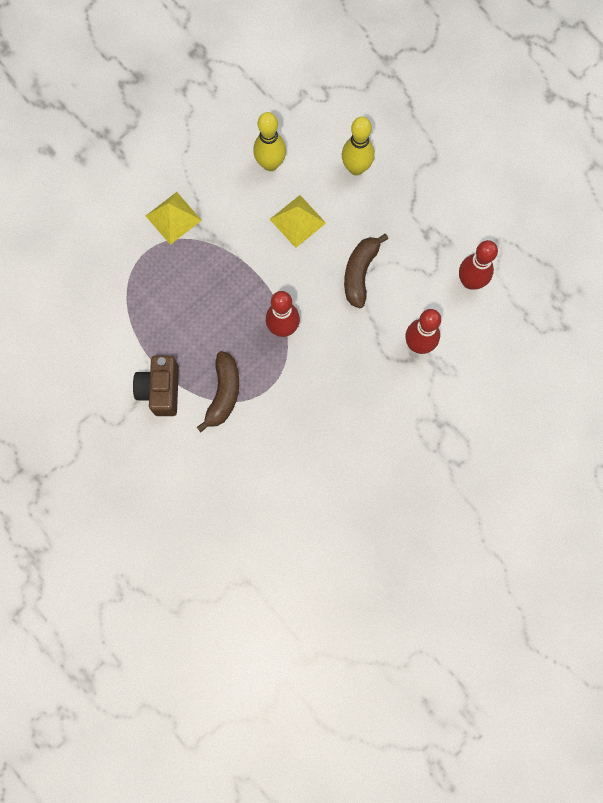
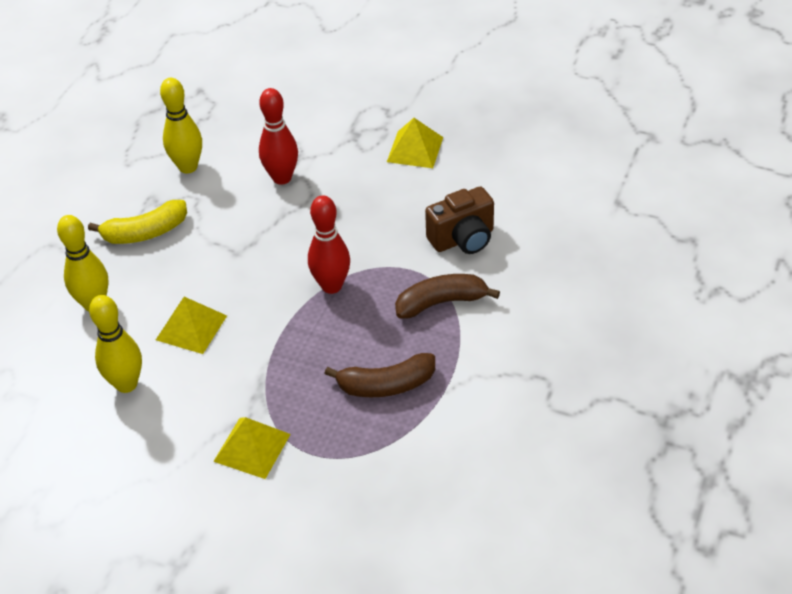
camera: 115 degrees left, 30 degrees down
(161, 390) = (477, 358): brown camera -> brown camera (463, 239)
(360, 273) = (227, 250): brown banana -> brown banana (386, 385)
(396, 460) = (415, 149): none -> yellow pyramid
(411, 225) = (145, 232): none -> yellow banana
(470, 281) = (188, 167): red bowling pin -> yellow bowling pin

